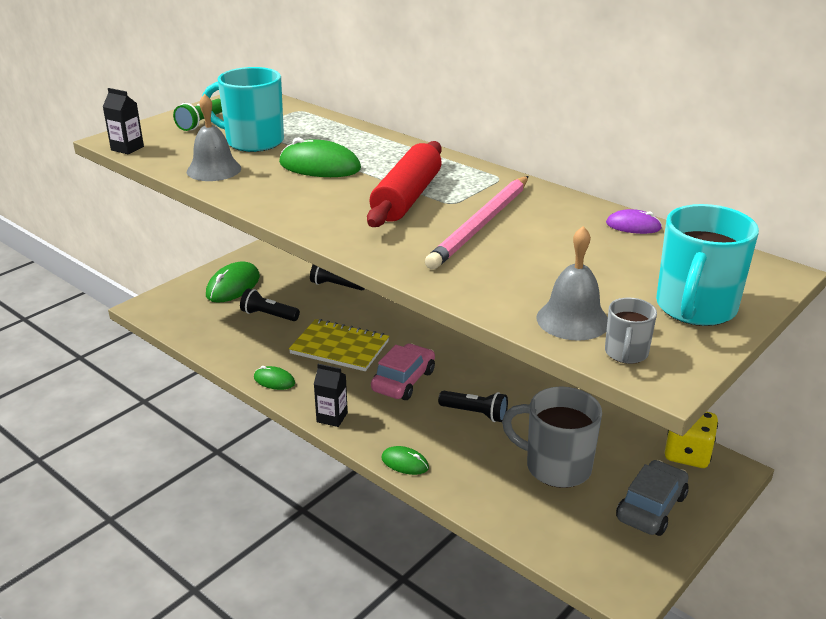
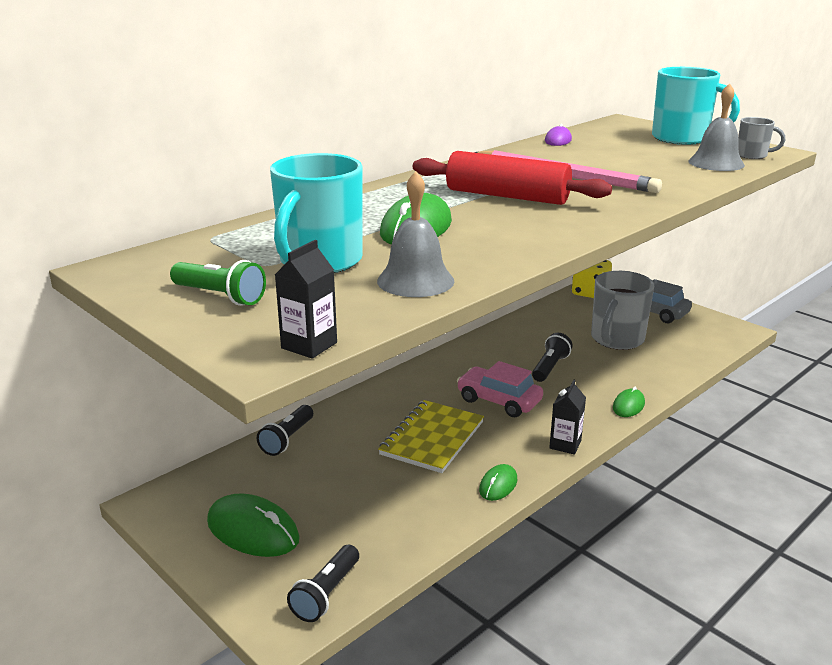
camera: 85 degrees left, 5 degrees down
(268, 315) = (347, 493): black flashlight -> black flashlight (326, 594)

